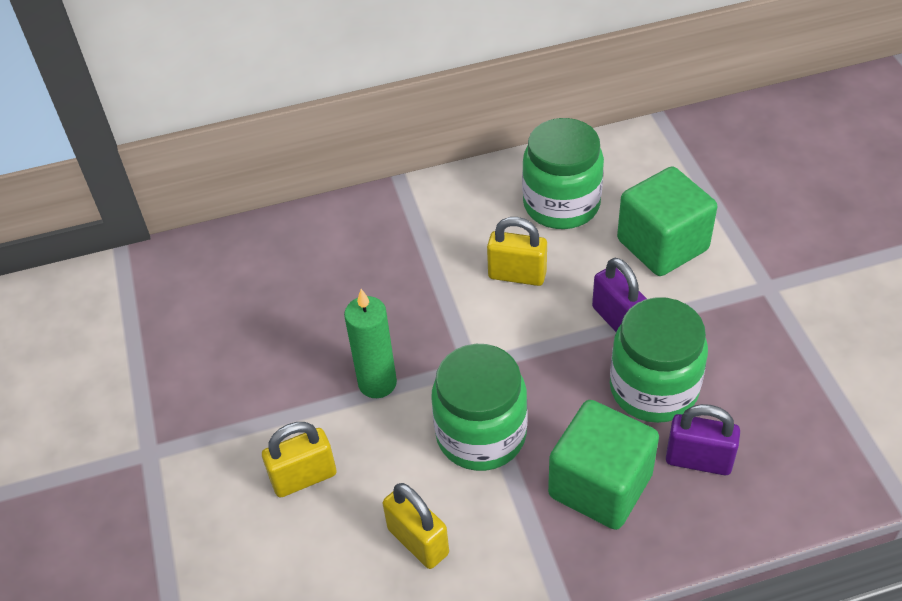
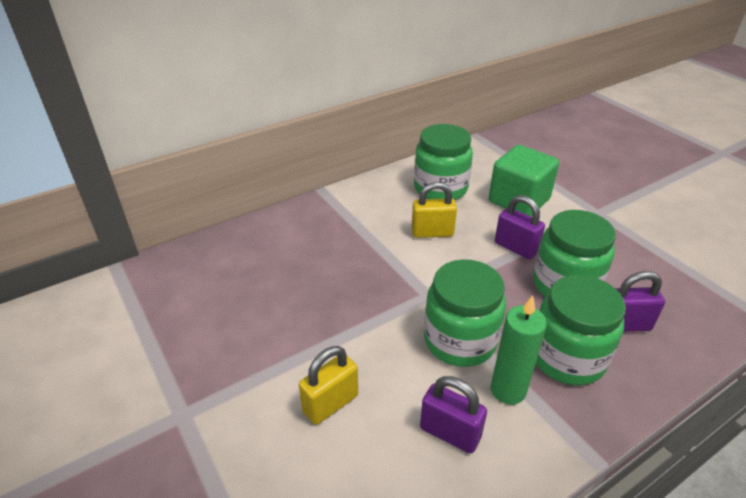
camera: 20 degrees left, 10 degrees down
(377, 383) = (362, 320): green candle -> green candle (508, 390)
(418, 541) = (450, 433): yellow padlock -> purple padlock
(600, 485) = (567, 357): green cube -> green jar

